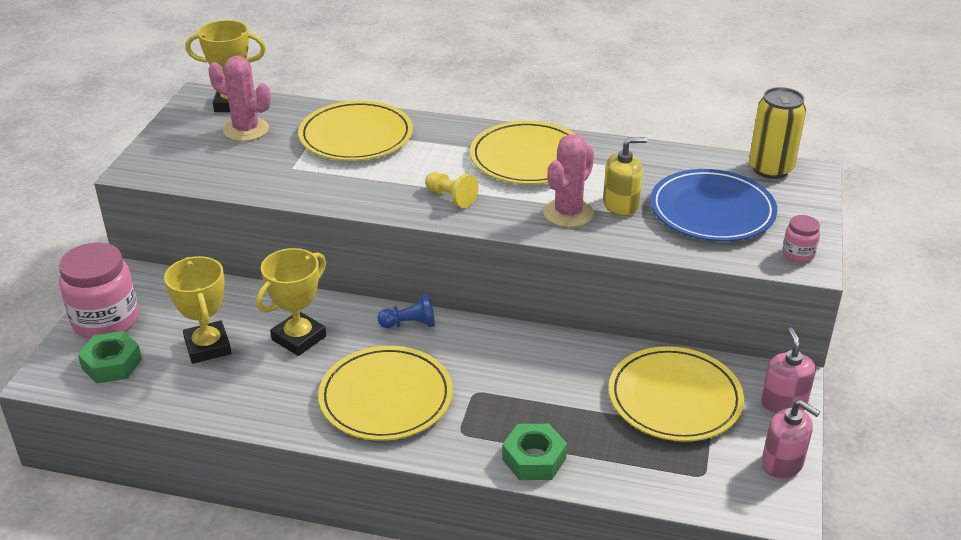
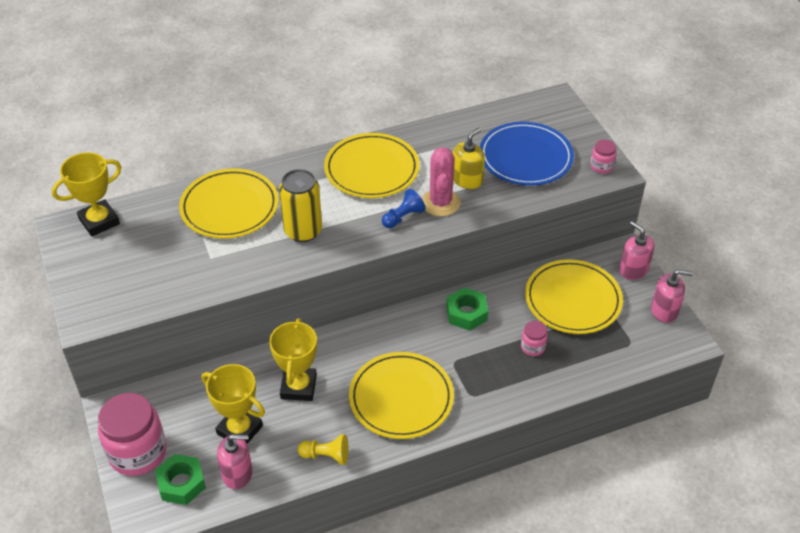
camera: 35 degrees left, 10 degrees up
(165, 381) = (237, 473): none -> pink soap dispenser
(246, 130) = (136, 241): pink cactus -> none
(410, 324) = (364, 335): blue pawn -> blue pawn (403, 217)
(451, 197) = (351, 228): yellow pawn -> yellow pawn (326, 455)
(534, 459) = (530, 388): green nut -> green nut (466, 313)
(578, 421) = (533, 347): none -> pink jar
(770, 169) = (531, 106): yellow can -> yellow can (303, 231)

